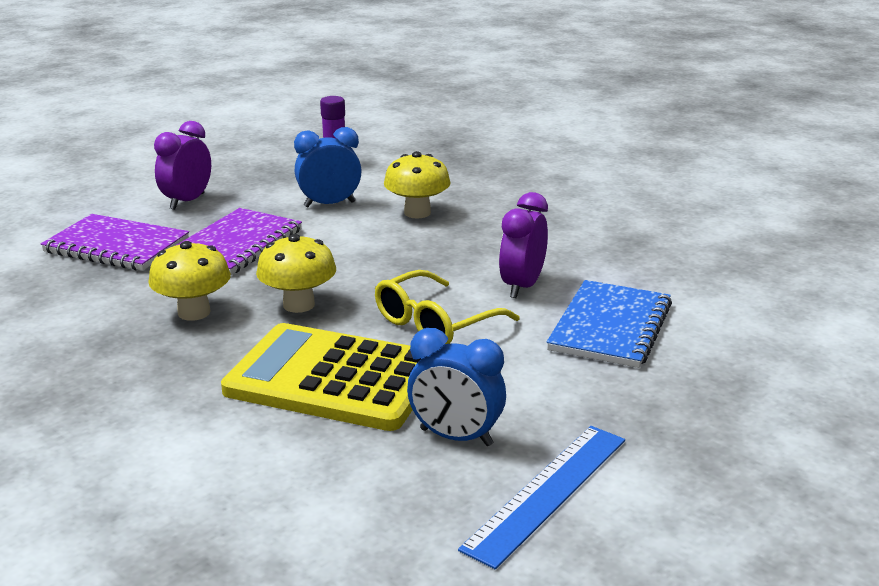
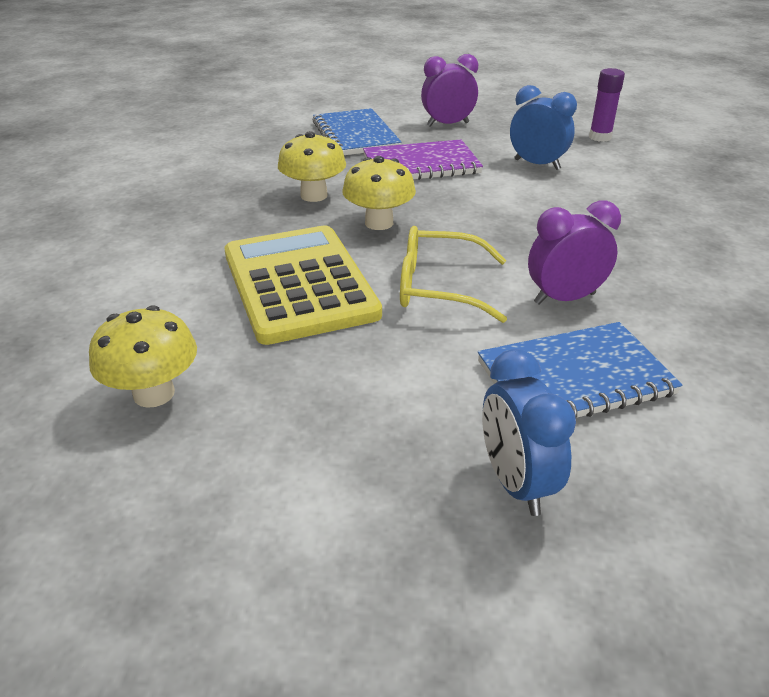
camera: 50 degrees right, 10 degrees up
(116, 246) = (355, 135): purple notebook -> blue notebook
(417, 213) = (592, 199): yellow mushroom -> yellow mushroom (154, 393)
(456, 437) = (283, 378): blue clock -> blue clock (515, 483)
(547, 492) = (252, 468): blue ruler -> none

